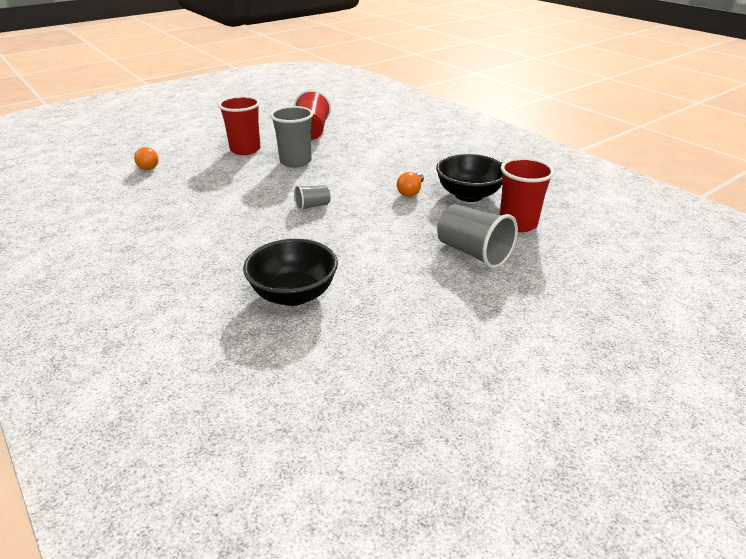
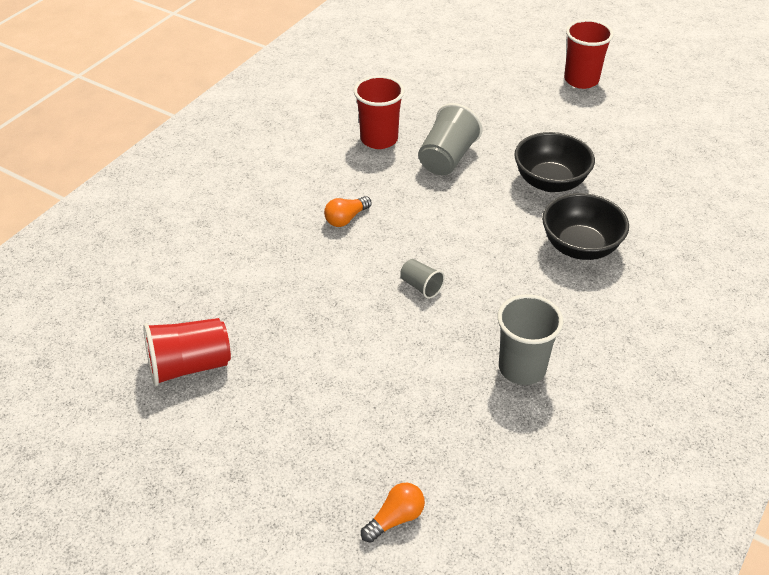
camera: 110 degrees left, 10 degrees up
(245, 150) = (288, 420): red cup -> red cup (581, 80)
(295, 162) = (307, 345): grey cup -> grey cup (522, 368)
(411, 191) = (346, 218): orange light bulb -> orange light bulb turned 135 degrees clockwise
(469, 195) = (334, 176): black bowl -> black bowl (550, 182)

